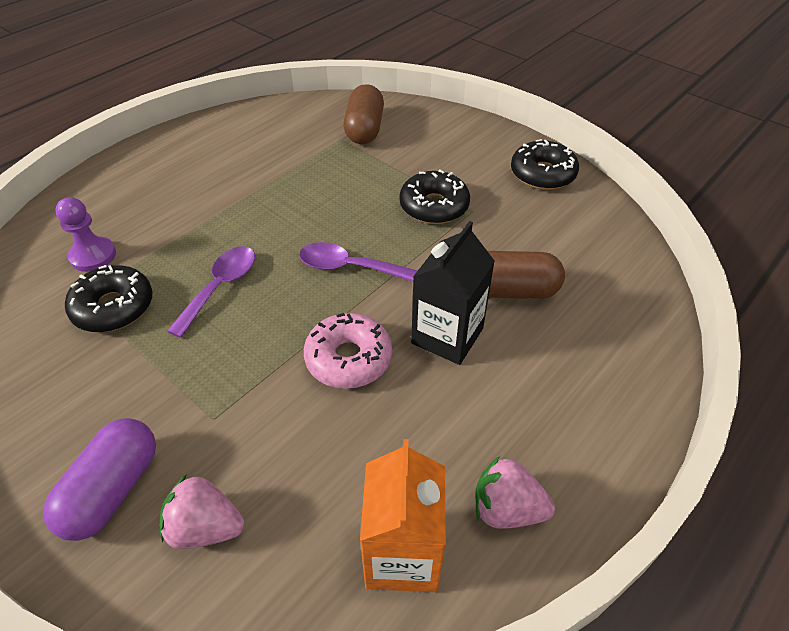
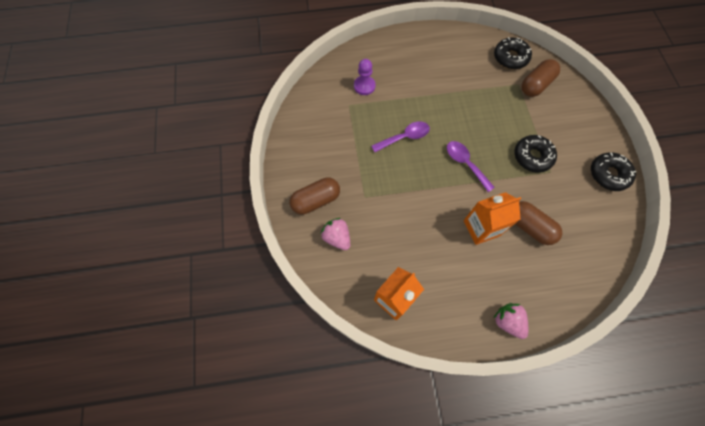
camera: 40 degrees right, 20 degrees up
(113, 307) = (358, 119): black donut -> black donut (510, 58)
(113, 490) = (316, 200): purple capsule -> brown capsule
(348, 359) = (432, 208): pink donut -> none
(447, 336) = (481, 228): black carton -> orange carton
(506, 509) = (444, 314): pink strawberry -> pink strawberry (507, 321)

